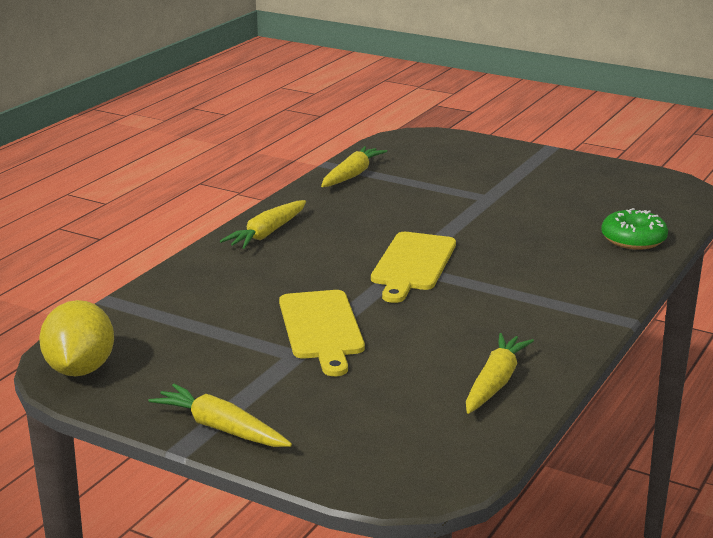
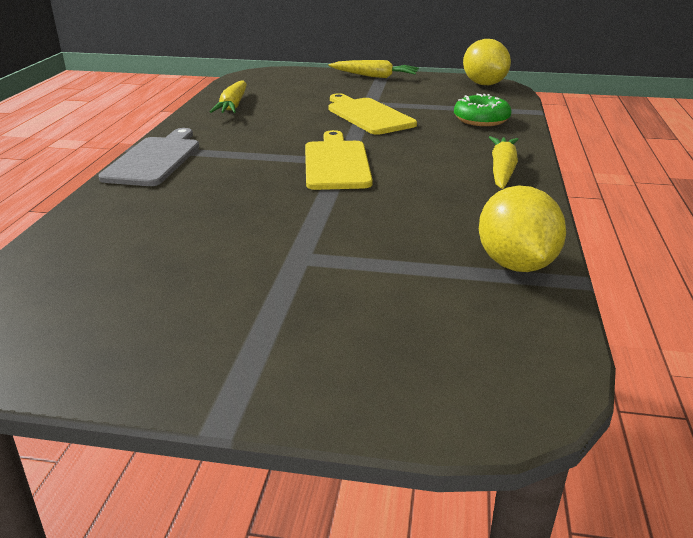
camera: 160 degrees right, 5 degrees up
(352, 175) = (515, 264): yellow carrot -> yellow lemon
(599, 298) = (155, 159): none -> grey cutting board
(633, 239) = (102, 223): green donut -> green donut (481, 120)

